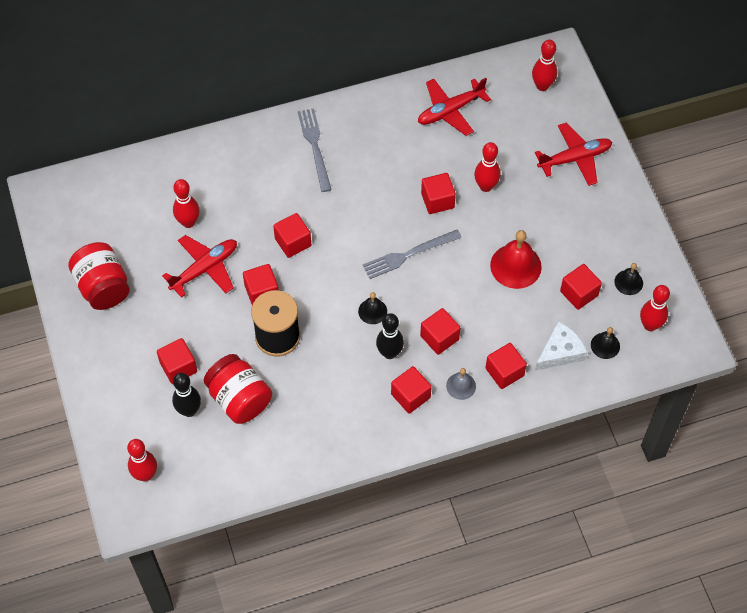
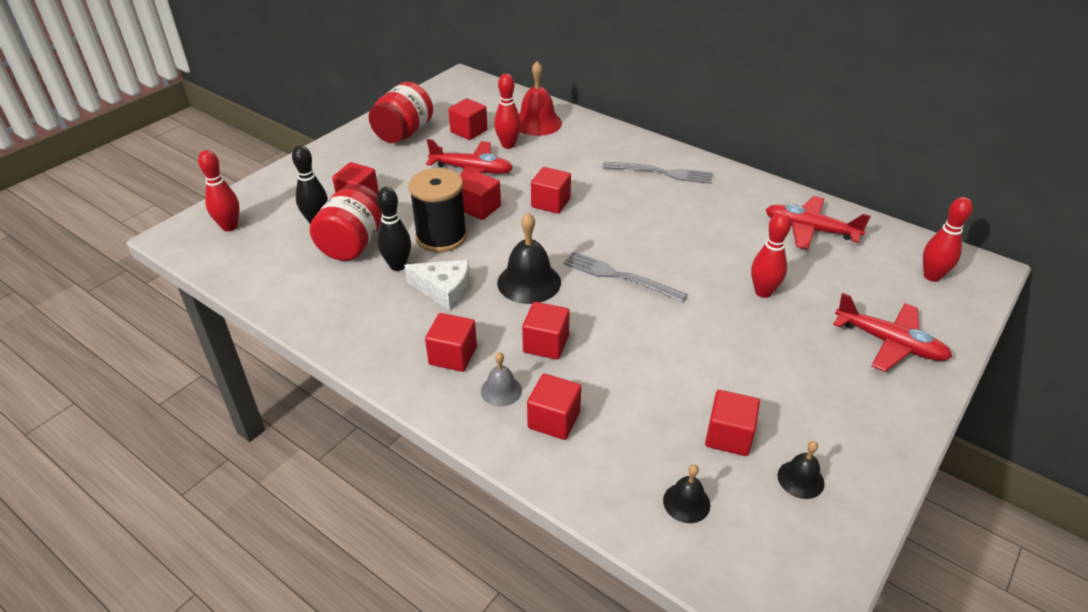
camera: 55 degrees right, 20 degrees down
(315, 147) = (661, 173): grey fork -> grey fork turned 60 degrees clockwise
(372, 311) = (529, 282): black bell -> black bell, size x1.79
(389, 353) = (491, 316): black bowling pin -> black bowling pin (398, 265)
(437, 200) = (703, 267): red cube -> red cube (469, 131)
(515, 266) = (699, 361): red bell -> red bell (537, 123)
(560, 352) = (631, 459): white cheese -> white cheese (444, 290)
(650, 325) = (767, 538): red bowling pin -> none

